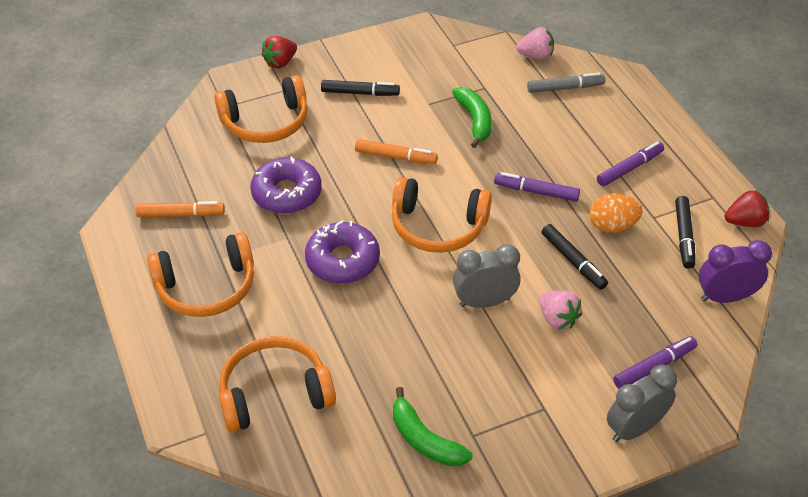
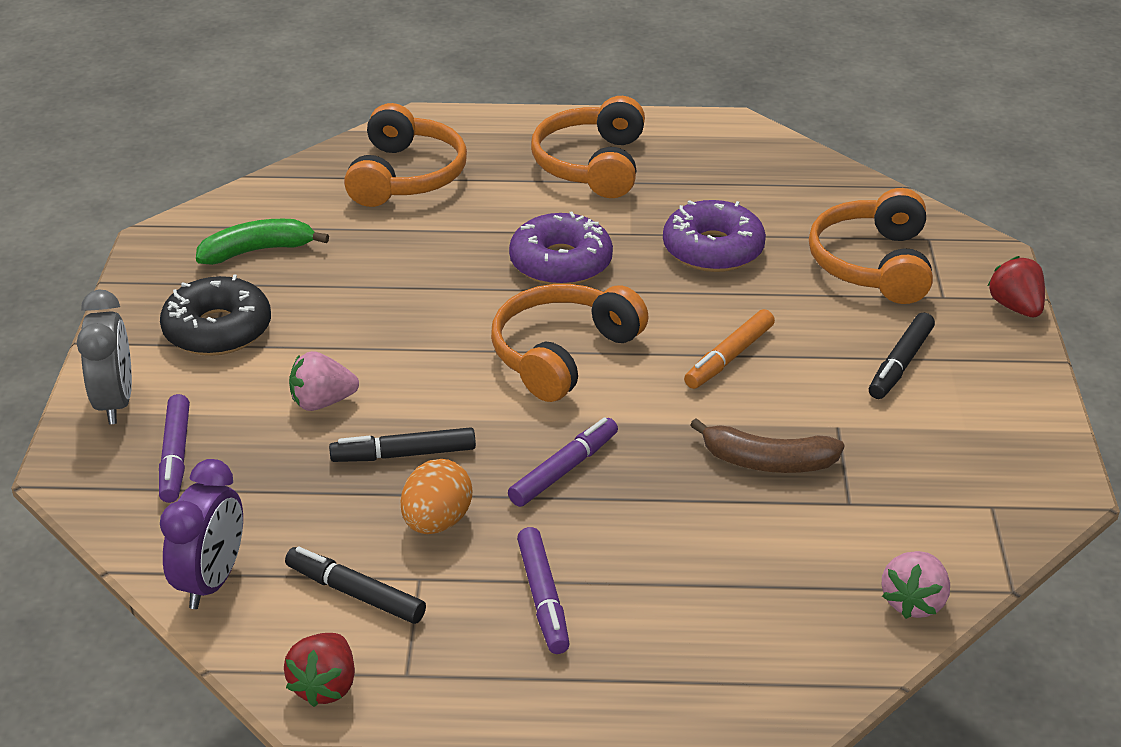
camera: 115 degrees right, 10 degrees down
(181, 214) = (726, 169): orange marker -> none
(474, 120) = (767, 462): green banana -> brown banana
(484, 302) = (402, 351): grey clock -> none
(527, 413) = (218, 330): none -> black donut
(565, 88) = (798, 604): grey marker -> none

